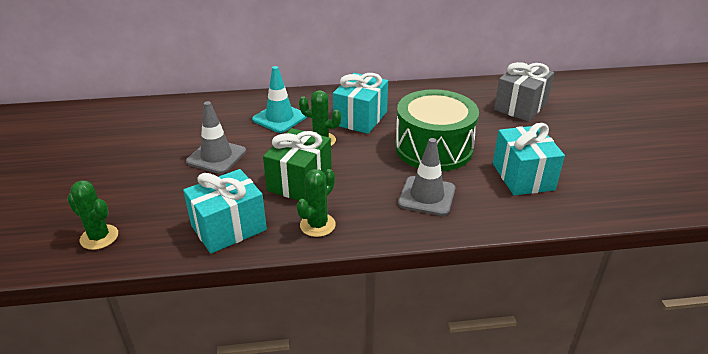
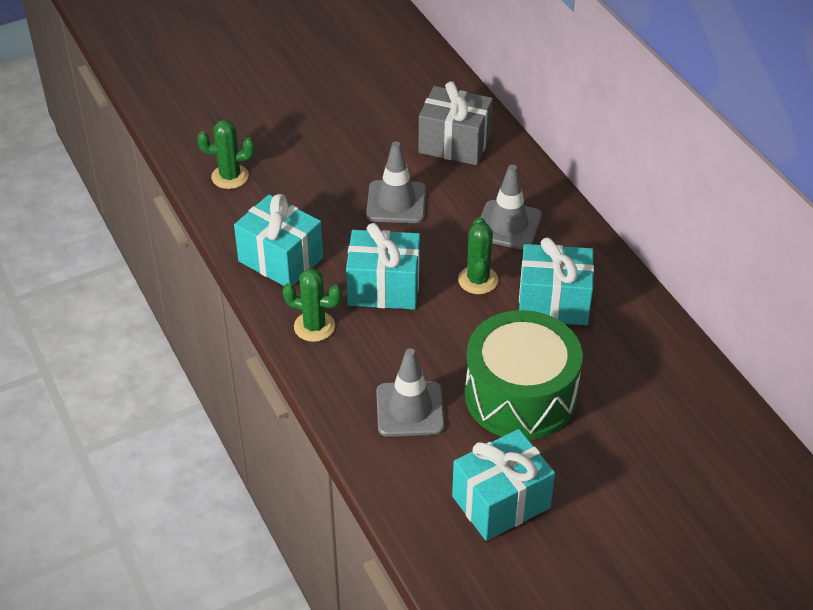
camera: 70 degrees right, 10 degrees up
(99, 237) = (230, 177): green cactus -> green cactus turned 75 degrees clockwise
(279, 118) = (508, 225): turquoise traffic cone -> grey traffic cone
(300, 181) = (384, 288): green gift -> turquoise gift
(520, 106) = (699, 479): grey gift -> grey gift (454, 144)

